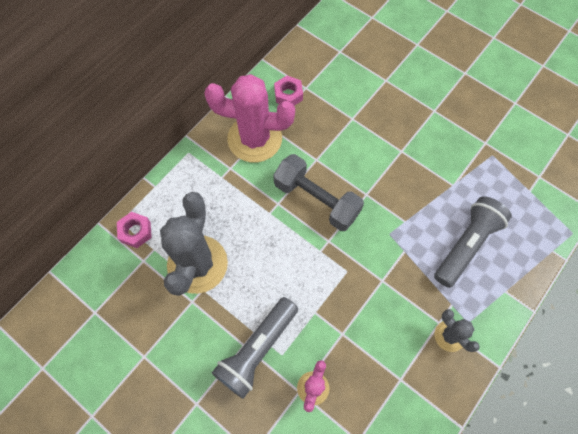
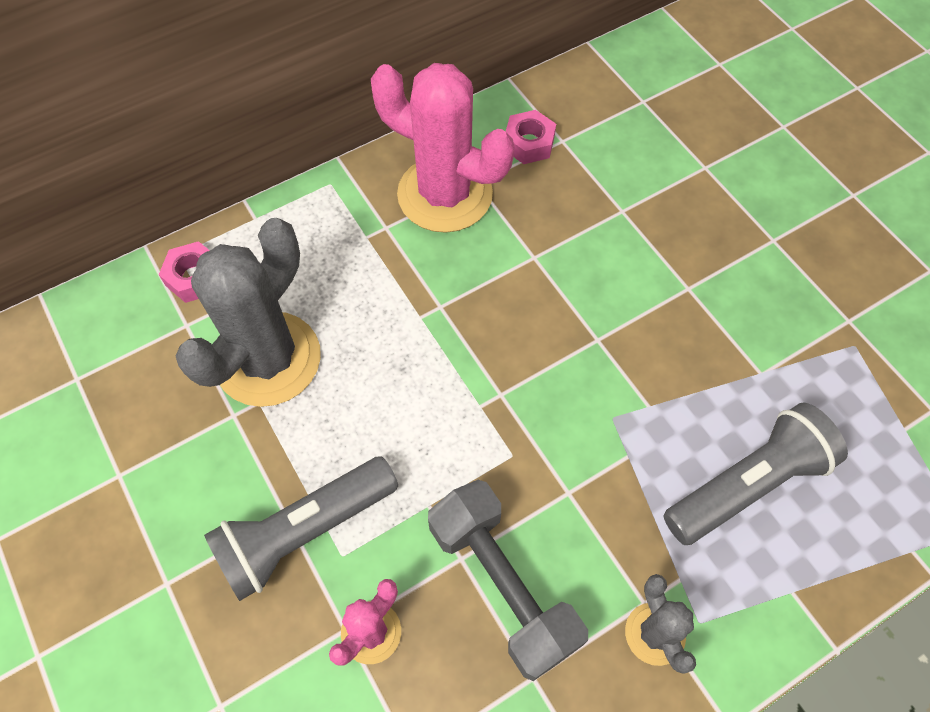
camera: 20 degrees right, 5 degrees down
(316, 199) = (508, 321): grey dumbbell -> grey dumbbell (503, 585)

